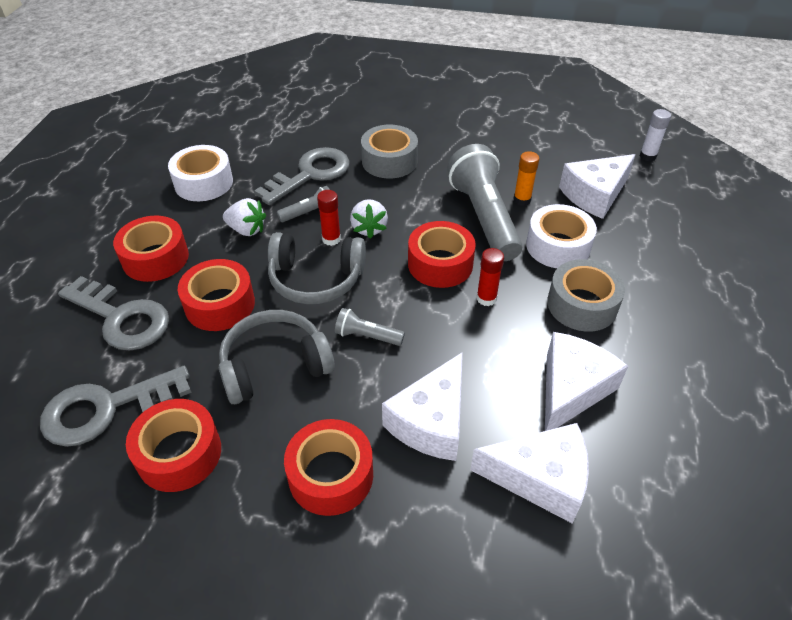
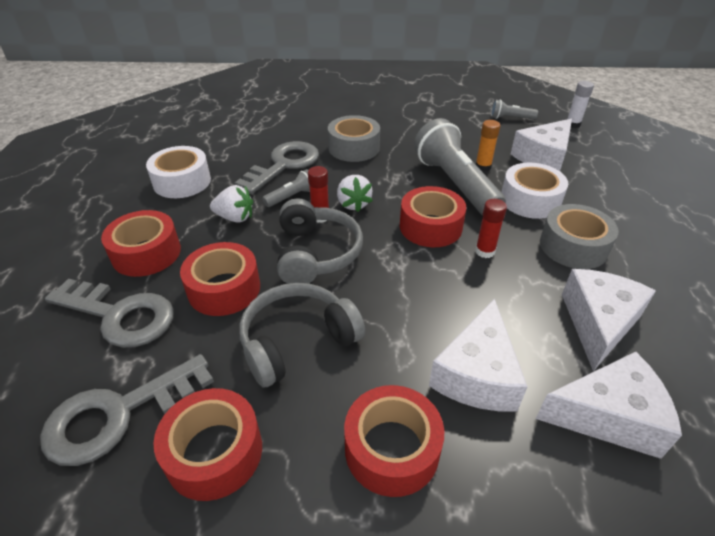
camera: 10 degrees left, 5 degrees down
(316, 279) = (316, 253): grey headphones -> grey headphones turned 90 degrees counterclockwise
(367, 336) = (383, 300): grey flashlight -> grey flashlight (510, 118)

